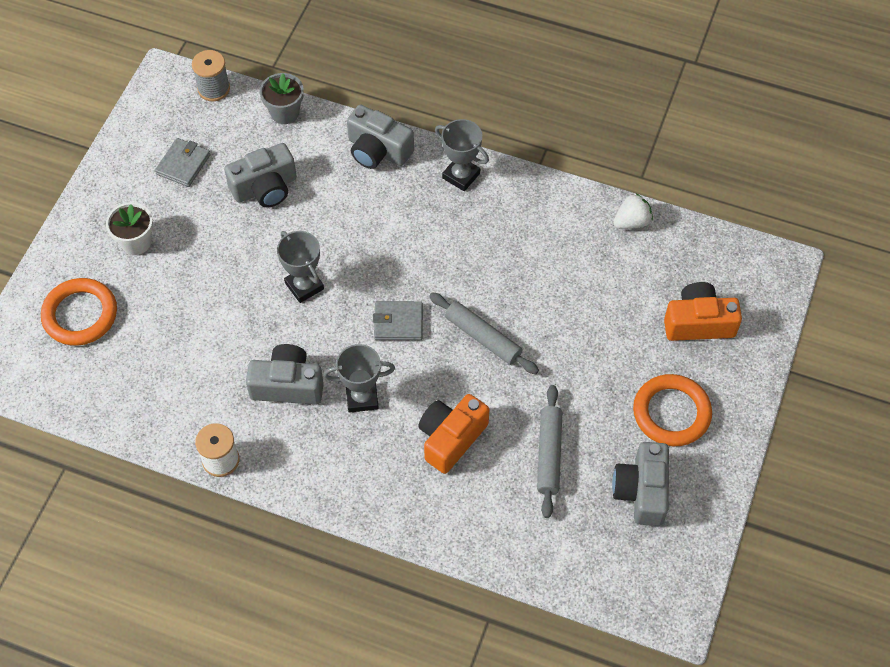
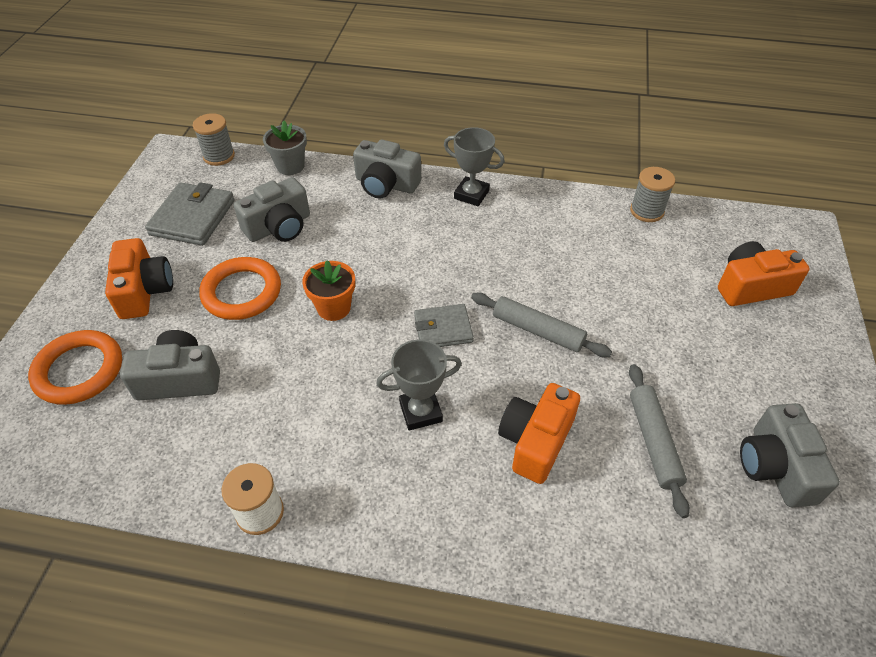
camera: 10 degrees left, 10 degrees down
(136, 242) = (144, 291): white flower pot -> orange camera
(183, 164) = (192, 217): grey wallet -> grey wallet, size x1.54
(287, 385) = (331, 411): grey camera -> grey camera (179, 379)
(304, 286) = (334, 308): grey trophy -> orange flower pot
(631, 222) = (646, 211): white strawberry -> grey spool
(671, 413) = (767, 376): orange ring -> orange ring (242, 292)

